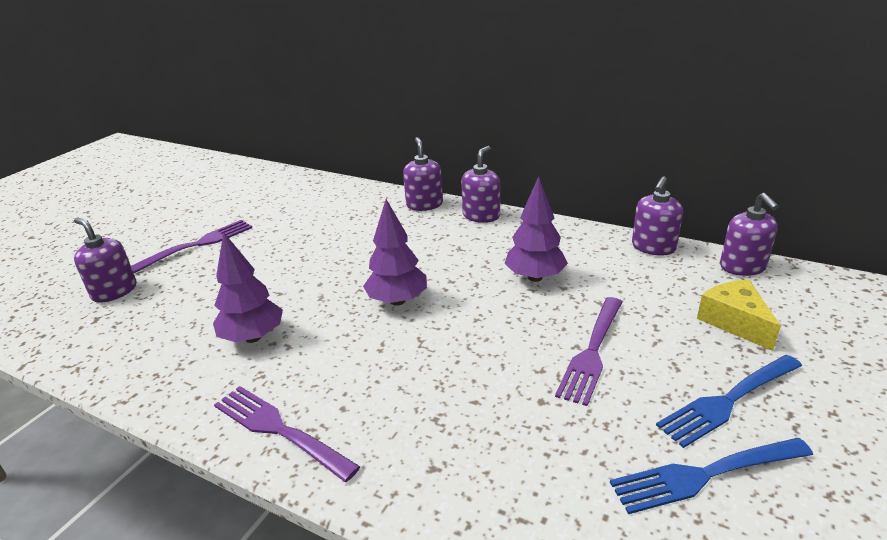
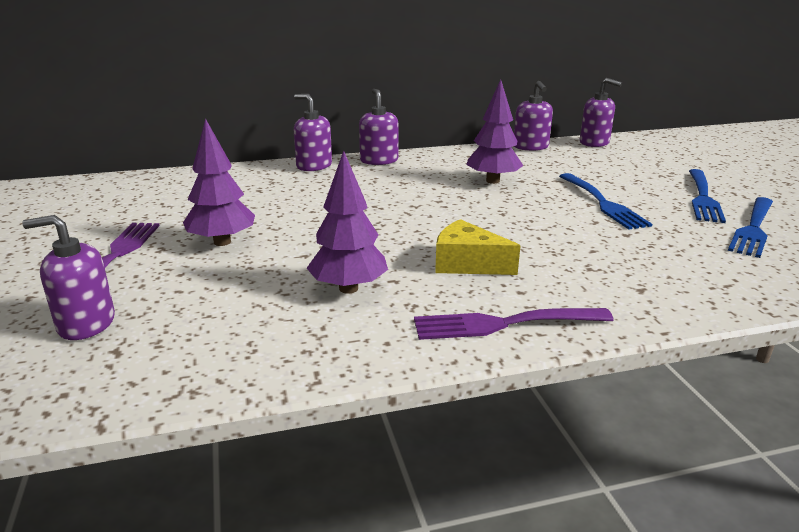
camera: 45 degrees left, 5 degrees down
(397, 301) = (424, 224): purple tree -> purple tree (222, 242)
(592, 352) = (603, 203): purple fork -> blue fork
(735, 322) = (639, 166): yellow cheese -> yellow cheese (467, 264)

